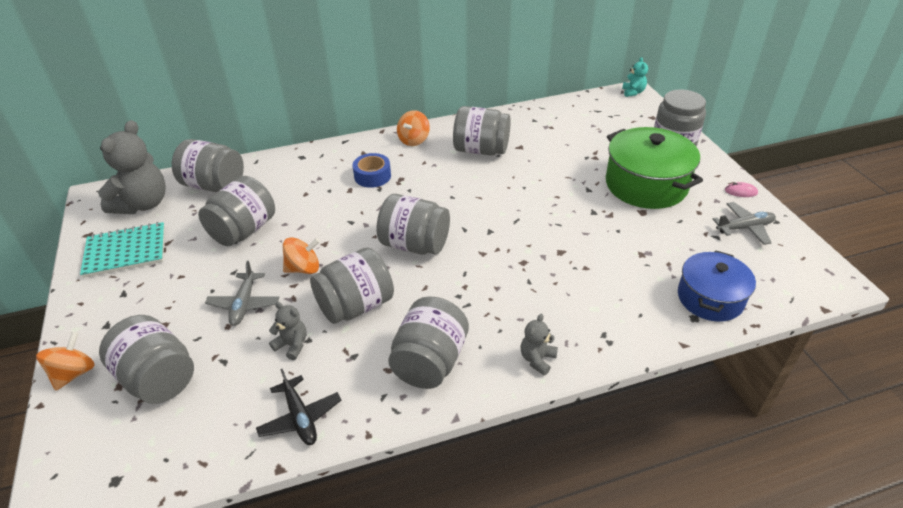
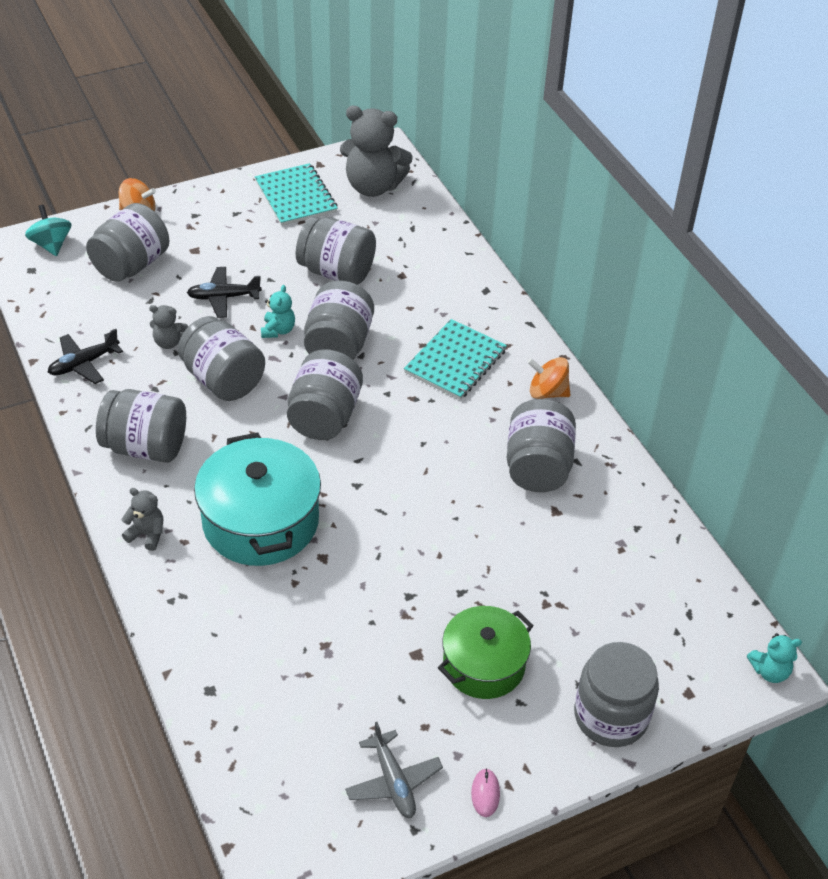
camera: 80 degrees right, 5 degrees up
(78, 460) = (51, 244): none -> turquoise spinning top
(214, 185) = (415, 230): grey jar -> grey jar (338, 345)
(244, 304) = (223, 297): grey plane -> black plane
(292, 345) = (169, 342): grey teddy bear -> grey teddy bear turned 75 degrees clockwise
(304, 268) = (278, 330): orange spinning top -> turquoise teddy bear
(372, 176) = (455, 361): blue tape -> turquoise notebook
(524, 285) = (260, 521): none -> turquoise pot
(646, 185) = (484, 665): green pot -> green pot, size x0.66
(710, 298) = (244, 712): blue pot -> none

